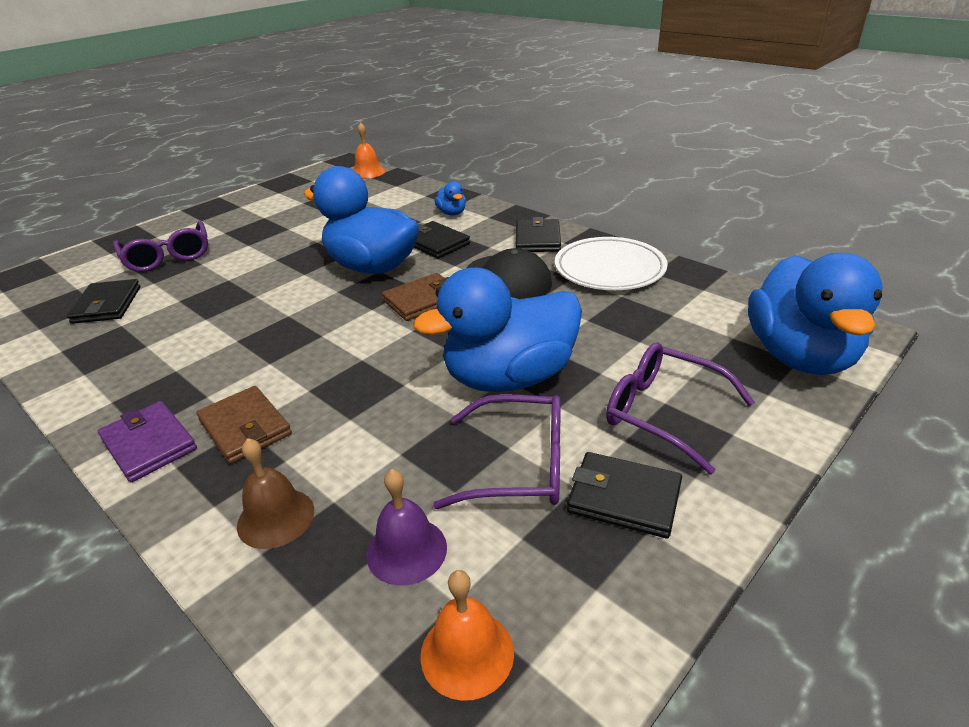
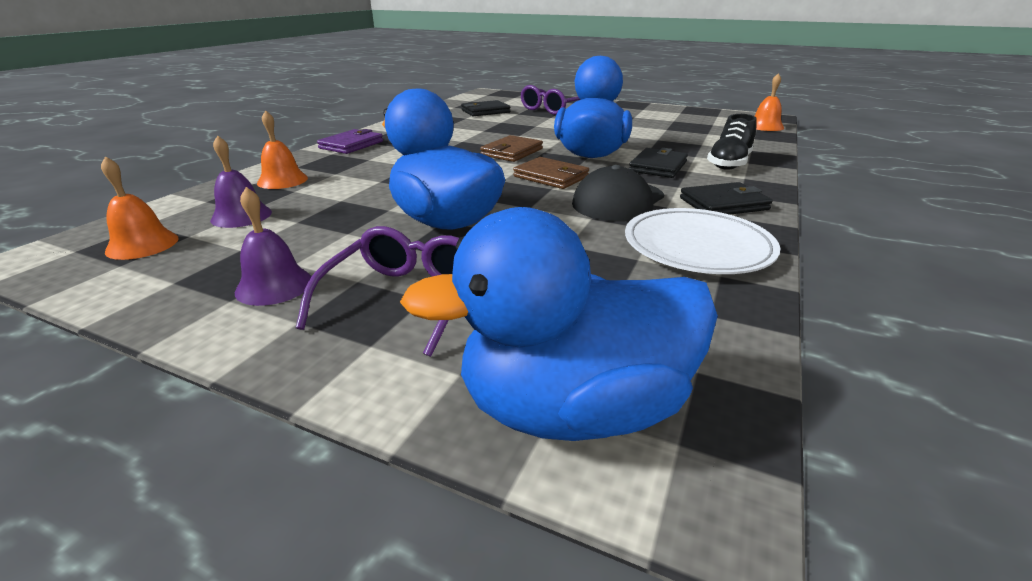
camera: 70 degrees right, 5 degrees down
(245, 427) = (367, 159): brown wallet -> brown wallet (512, 152)
(276, 517) = (282, 180): brown bell -> orange bell
(452, 213) = (729, 163): blue duck -> black shoe
(517, 465) = (324, 238): purple glasses -> none
(623, 498) = (274, 285): black wallet -> purple bell

